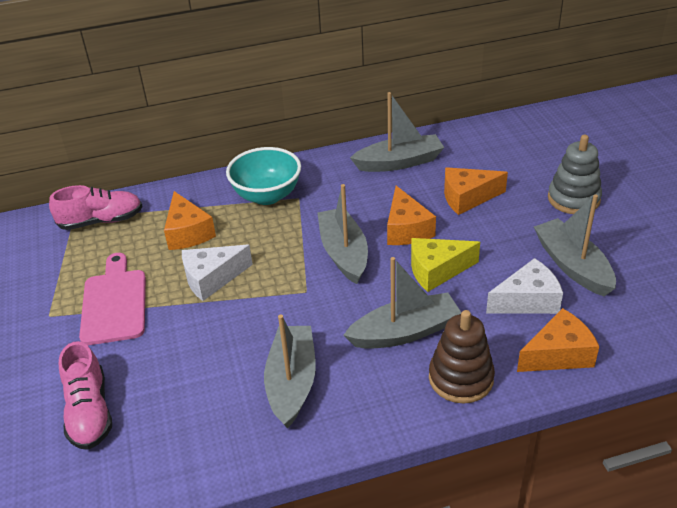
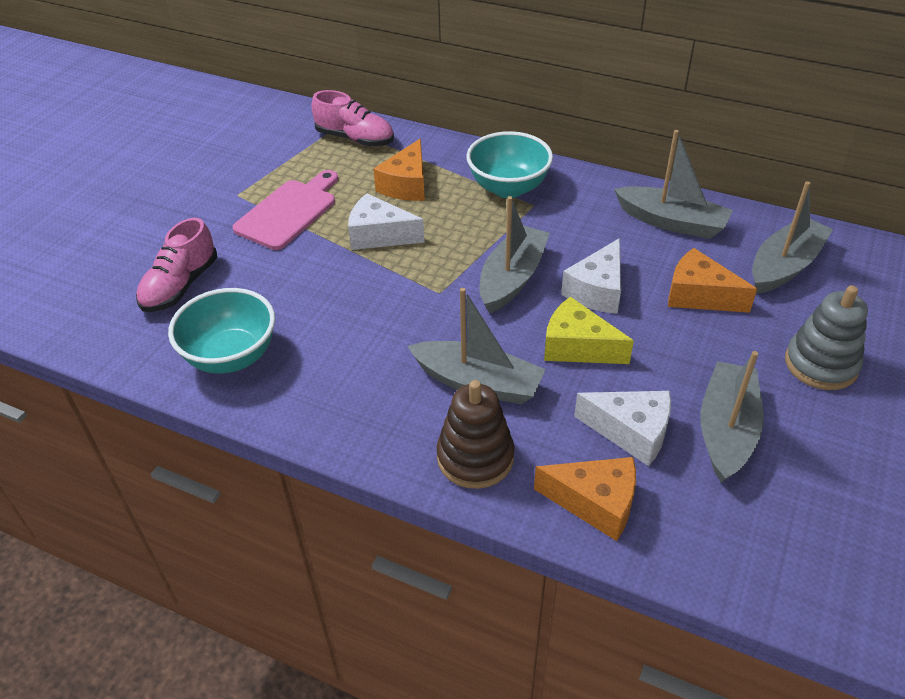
camera: 40 degrees right, 5 degrees up
(205, 433) = (231, 356): none -> turquoise bowl
(292, 382) = (336, 361): grey boat -> grey boat (784, 266)
(406, 229) = (597, 290): orange cheese -> white cheese

